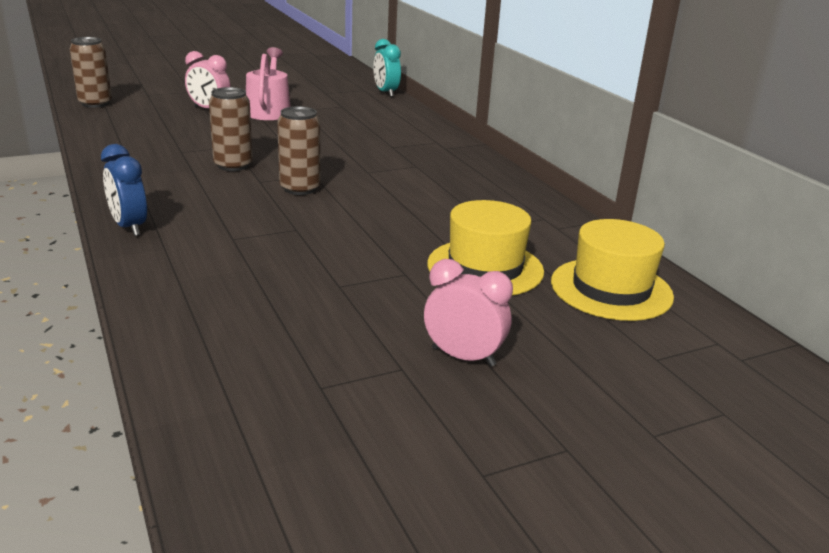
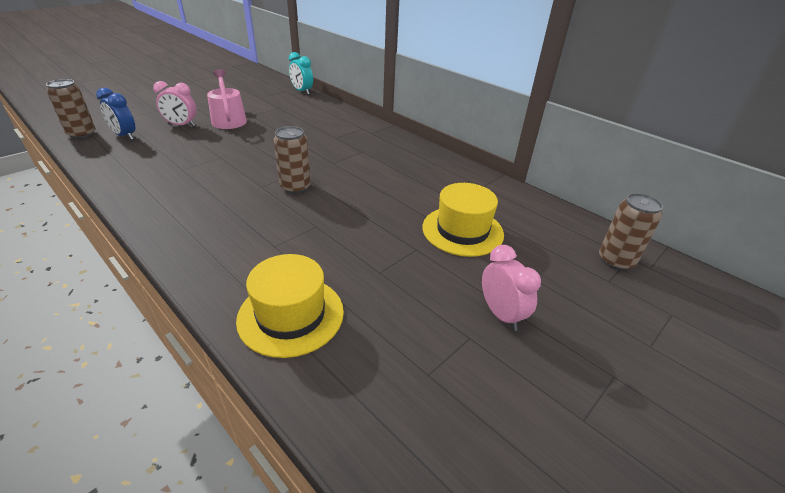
camera: 20 degrees left, 10 degrees up
(129, 227) = (184, 254): blue clock -> blue clock (124, 136)
(233, 165) = (232, 175): brown can -> brown can (615, 261)
(463, 357) = (501, 314): pink clock -> pink clock turned 60 degrees clockwise
(611, 289) = (546, 230): yellow hat -> yellow hat (291, 315)

